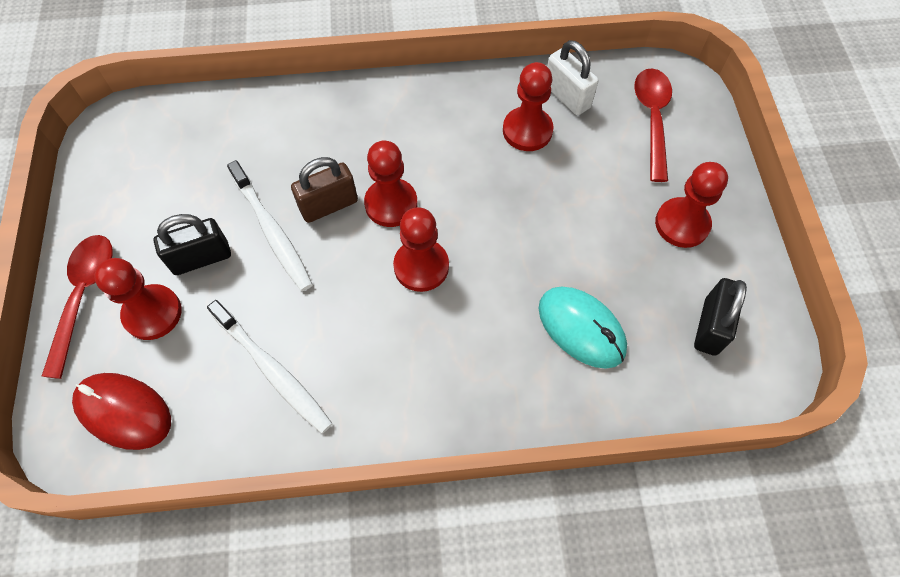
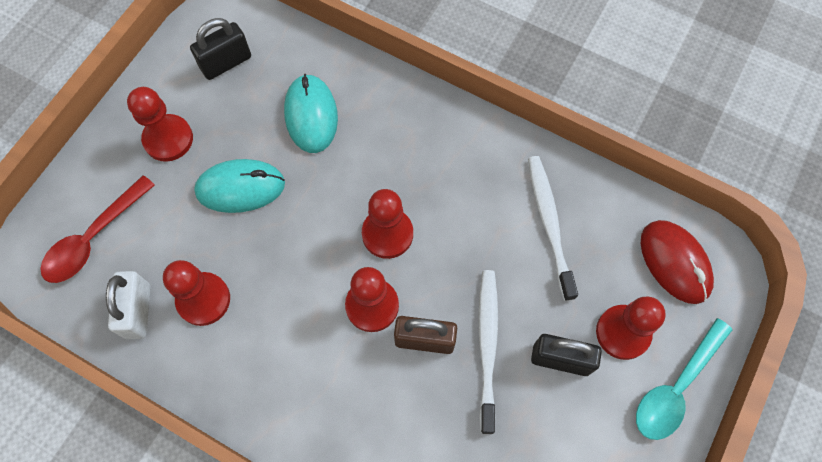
camera: 145 degrees left, 5 degrees up
(84, 296) = (676, 387): red spoon -> turquoise spoon
(580, 224) = (240, 188): none -> turquoise mouse

